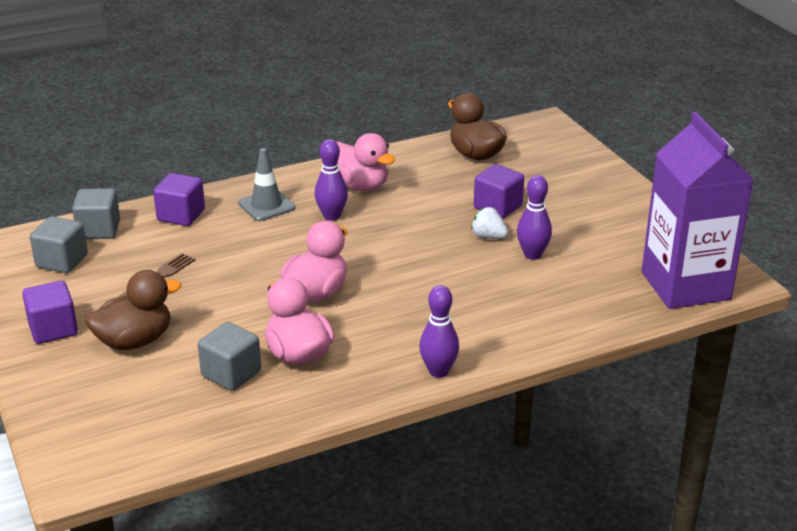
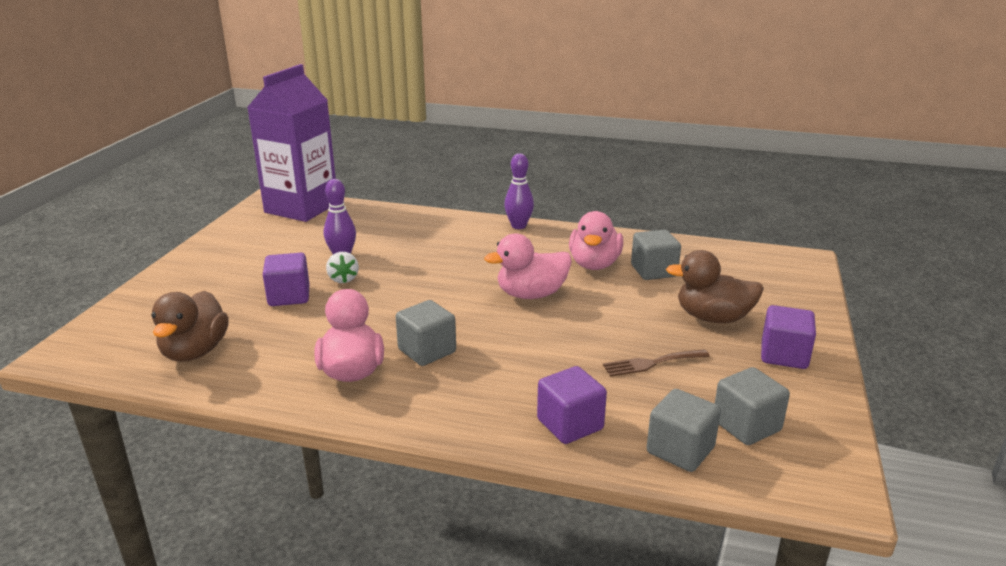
camera: 140 degrees left, 5 degrees down
(266, 205) = (469, 392): grey traffic cone -> none
(331, 216) = (427, 351): purple bowling pin -> grey cube

